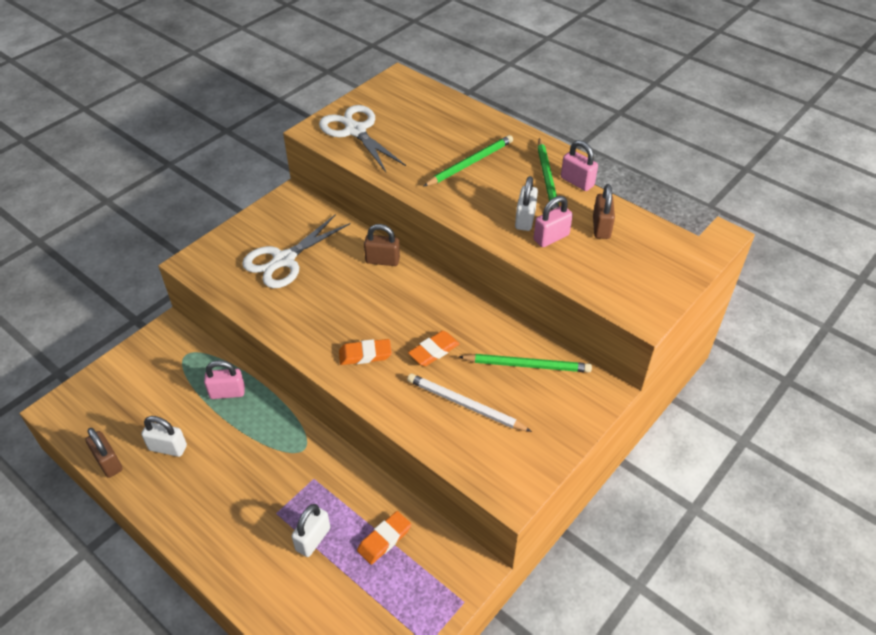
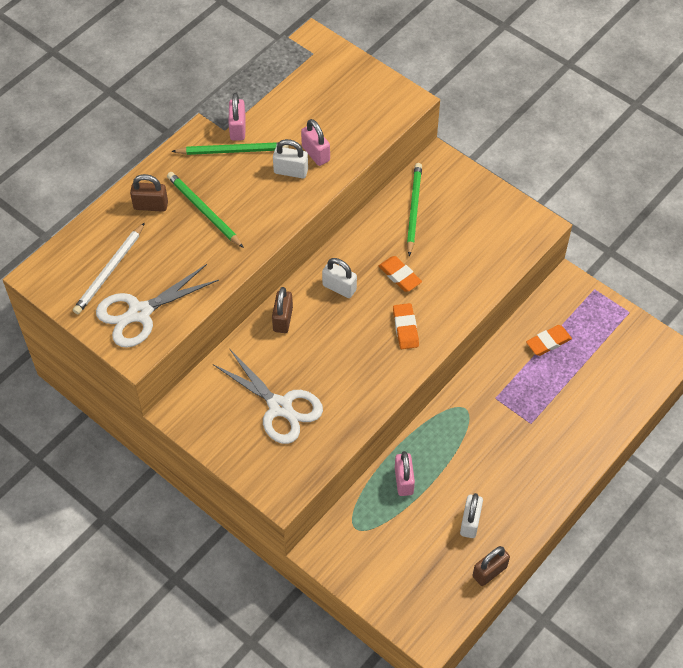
camera: 90 degrees left, 10 degrees up
(313, 539) = (552, 393): white padlock -> white padlock (339, 287)
(384, 539) = (548, 342): orange eraser -> orange eraser turned 75 degrees counterclockwise
(465, 405) = (458, 254): white pencil -> white pencil (109, 271)
(577, 182) = (238, 129): pink padlock -> pink padlock turned 45 degrees counterclockwise
(601, 227) = (302, 117): brown padlock -> brown padlock (150, 205)

